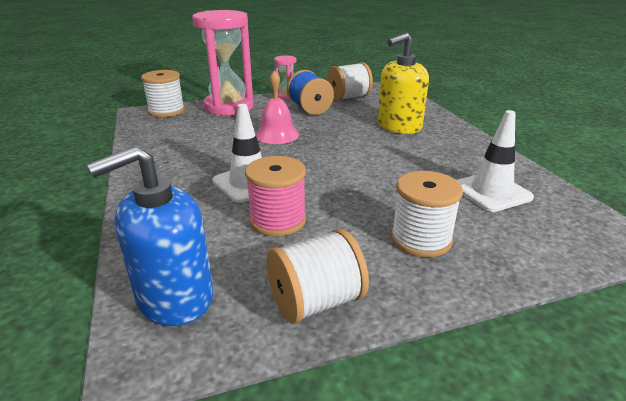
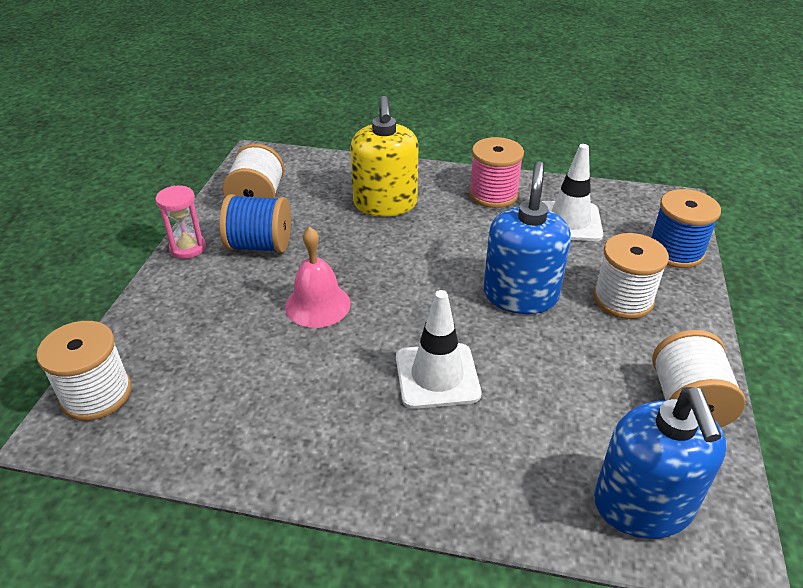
camera: 60 degrees left, 10 degrees up
(229, 107) = (163, 317): pink hourglass -> none
(278, 220) = (538, 380): pink spool -> pink spool (493, 194)
(365, 192) = (520, 295): none -> blue soap dispenser
(539, 256) = (675, 251): none -> blue spool

